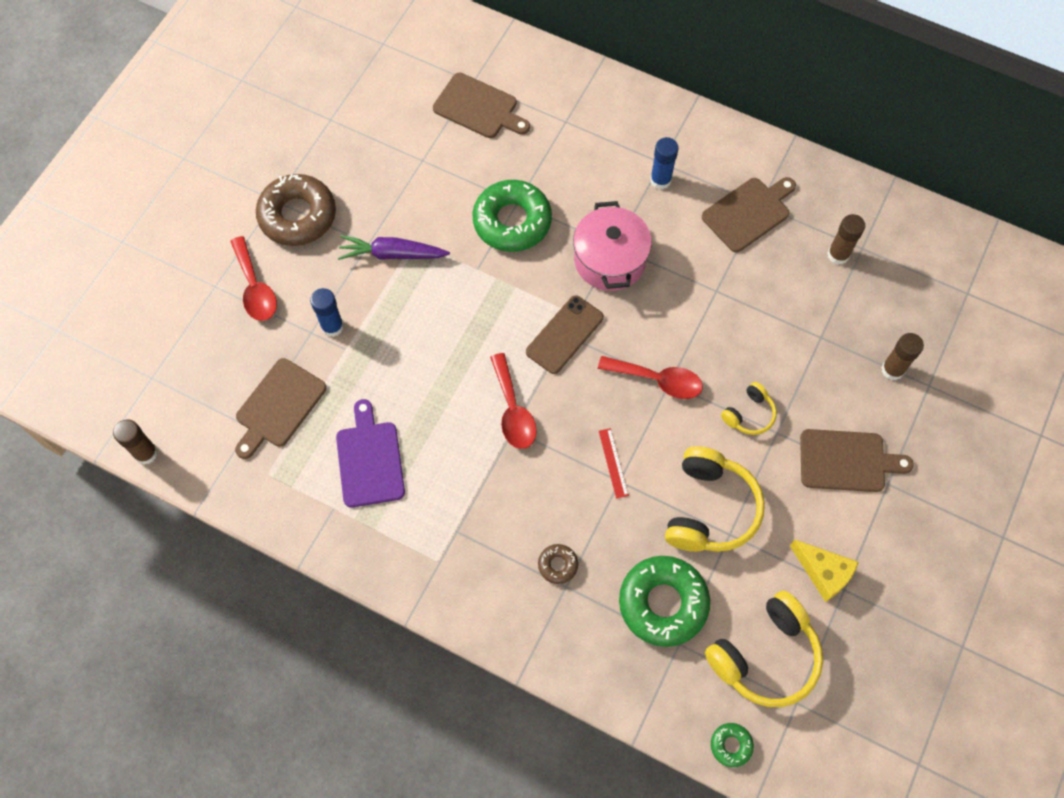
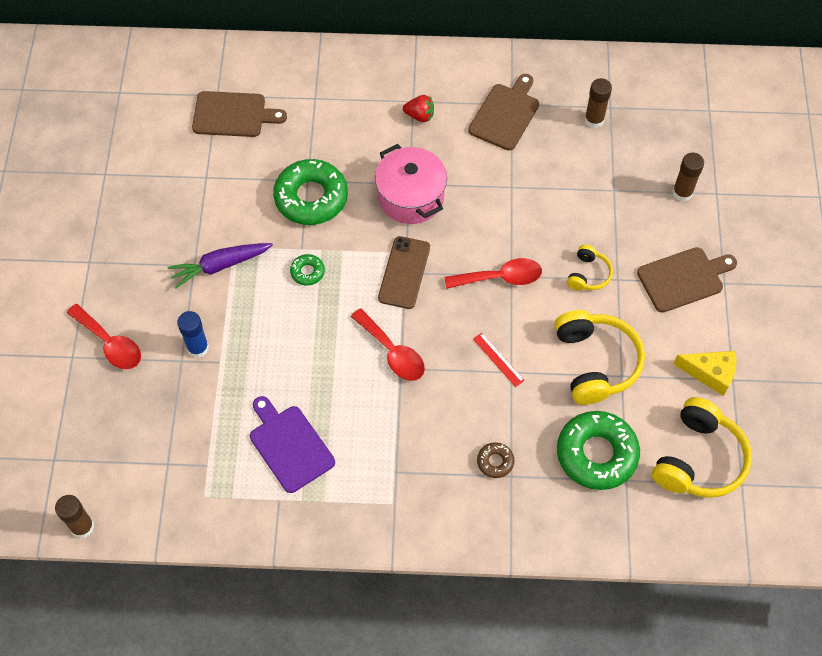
camera: 25 degrees left, 5 degrees down
(278, 406) = (184, 435): brown cutting board -> none
(297, 215) = (117, 267): brown donut -> none
(660, 180) = (419, 116): blue glue stick -> red strawberry
(731, 745) = (708, 541): green donut -> green donut (307, 272)

